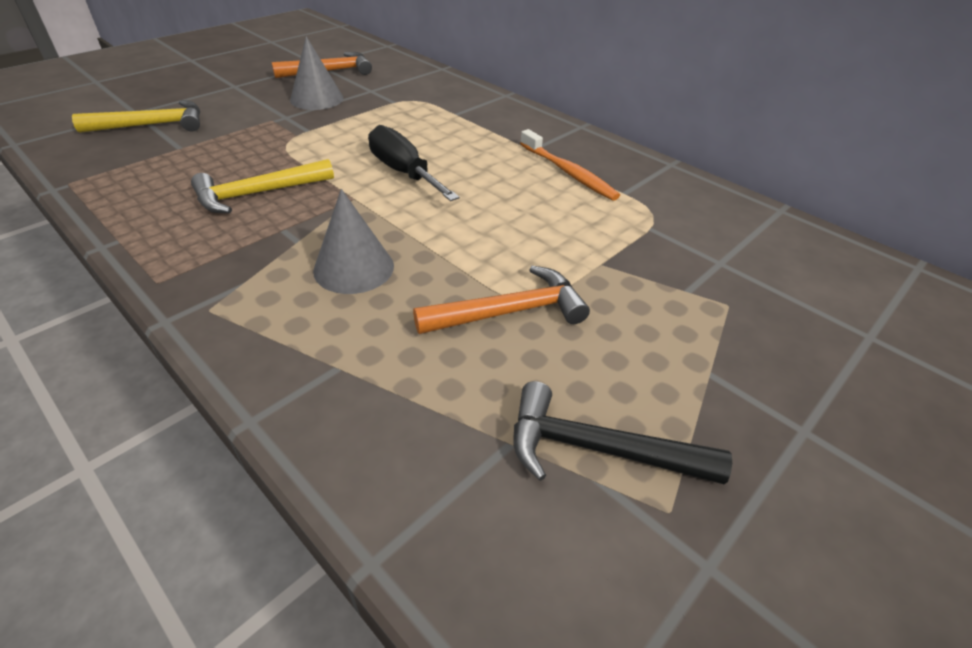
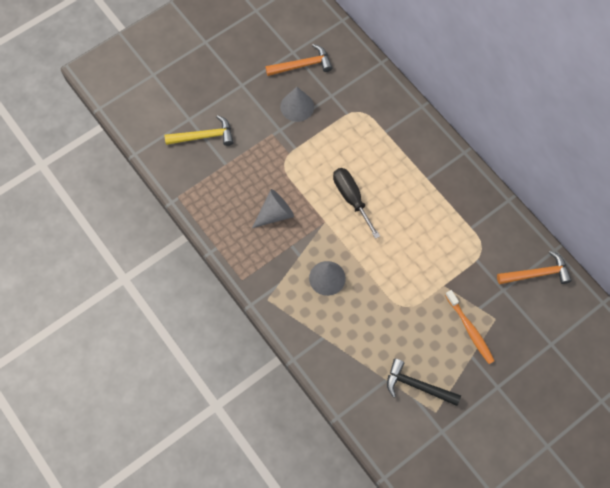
camera: 10 degrees right, 25 degrees up
(257, 194) = (275, 214): yellow hammer -> grey cone
(510, 311) = (395, 313): orange hammer -> orange hammer (537, 273)
(568, 172) = (445, 205): orange toothbrush -> orange toothbrush (470, 330)

